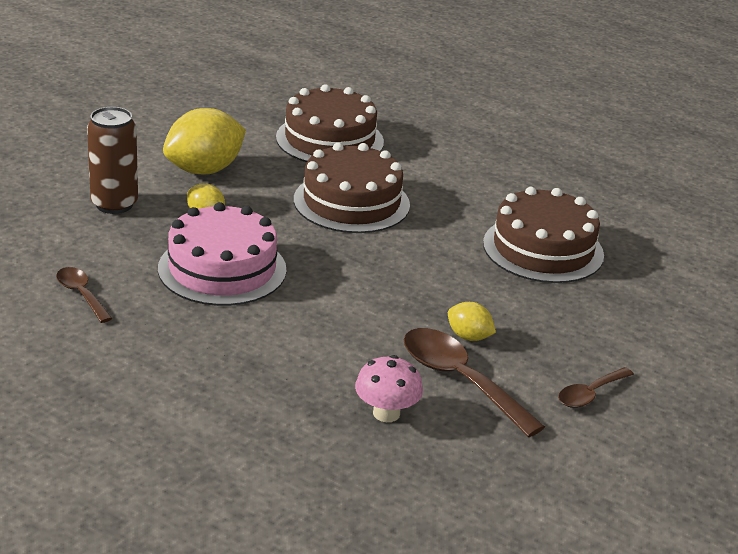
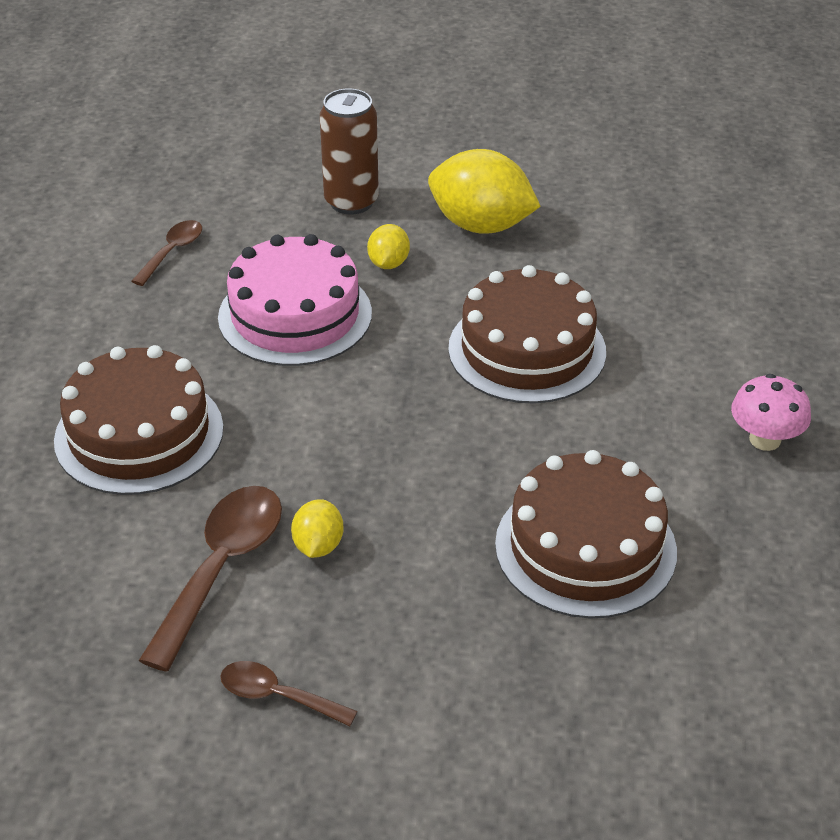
camera: 65 degrees right, 10 degrees up
(329, 140) = (654, 280): brown cake -> brown cake (139, 434)
(386, 413) = (116, 531): pink mushroom -> pink mushroom (765, 439)

